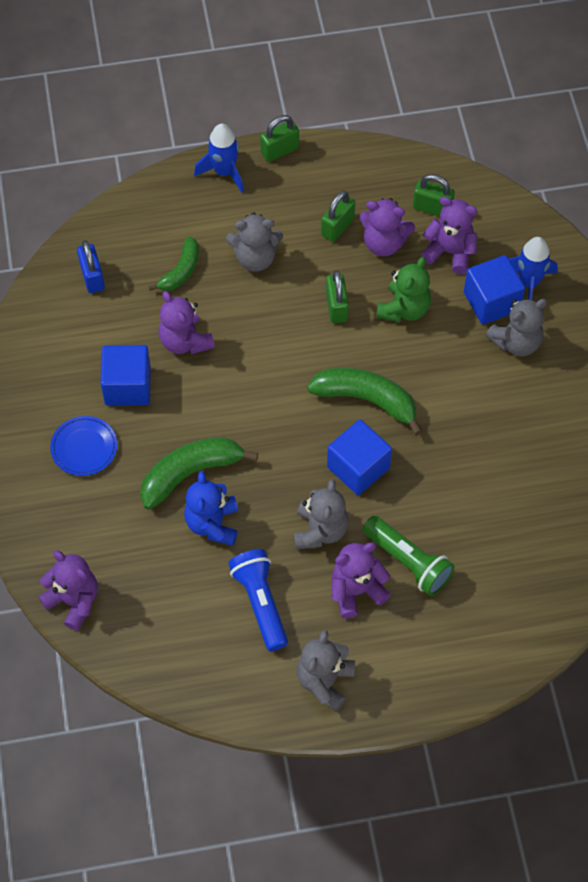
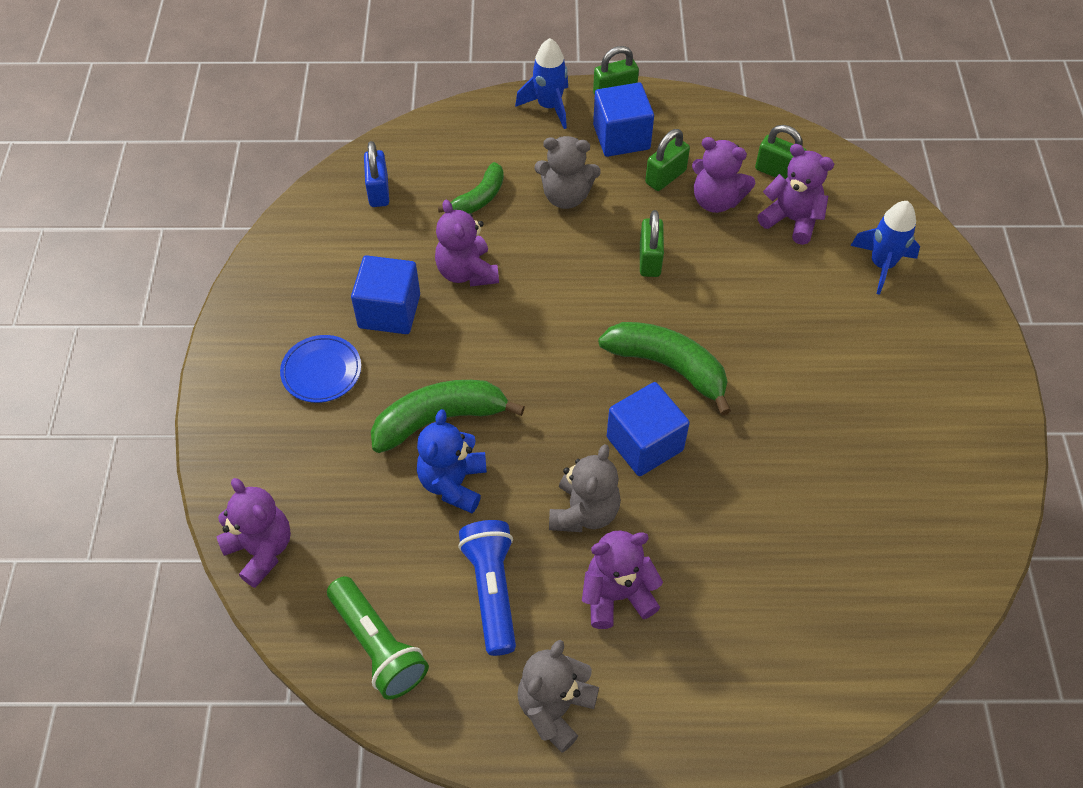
camera: 10 degrees right, 5 degrees down
(404, 309) = (729, 273): green teddy bear -> none
(408, 562) = (689, 569): green flashlight -> green flashlight (378, 646)
(491, 301) = (834, 279): blue cube -> blue cube (621, 137)
(516, 342) = (859, 328): grey teddy bear -> none

